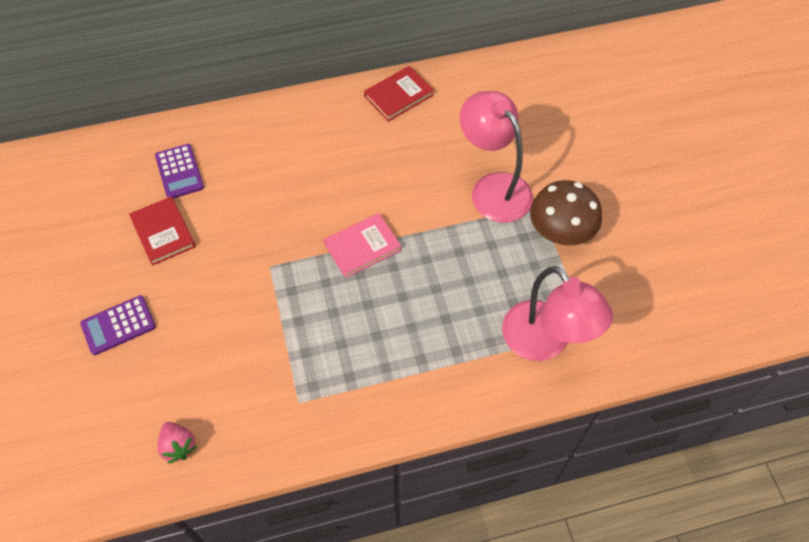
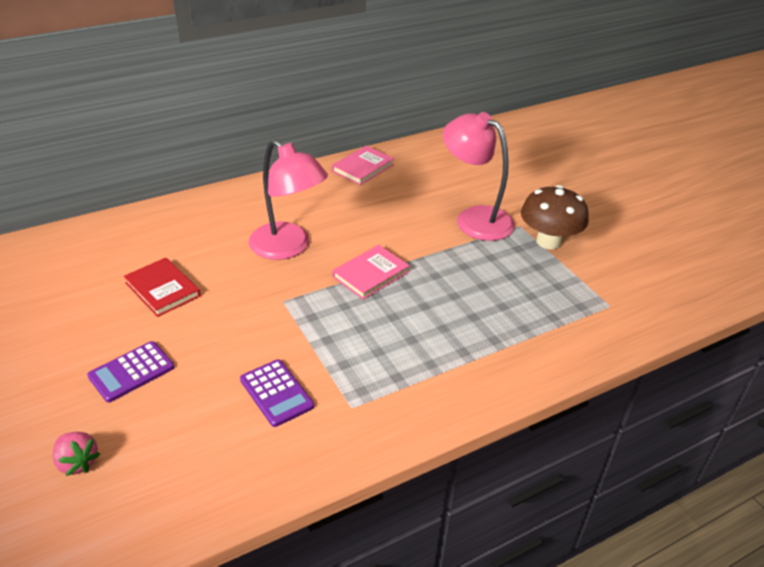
camera: 15 degrees left, 20 degrees down
(178, 446) = (229, 469): pink strawberry -> pink strawberry (77, 462)
(179, 172) = (167, 242): purple calculator -> purple calculator (276, 393)
(398, 96) = (363, 168): red book -> pink book
(545, 342) = (574, 321): pink lamp -> pink lamp (288, 247)

